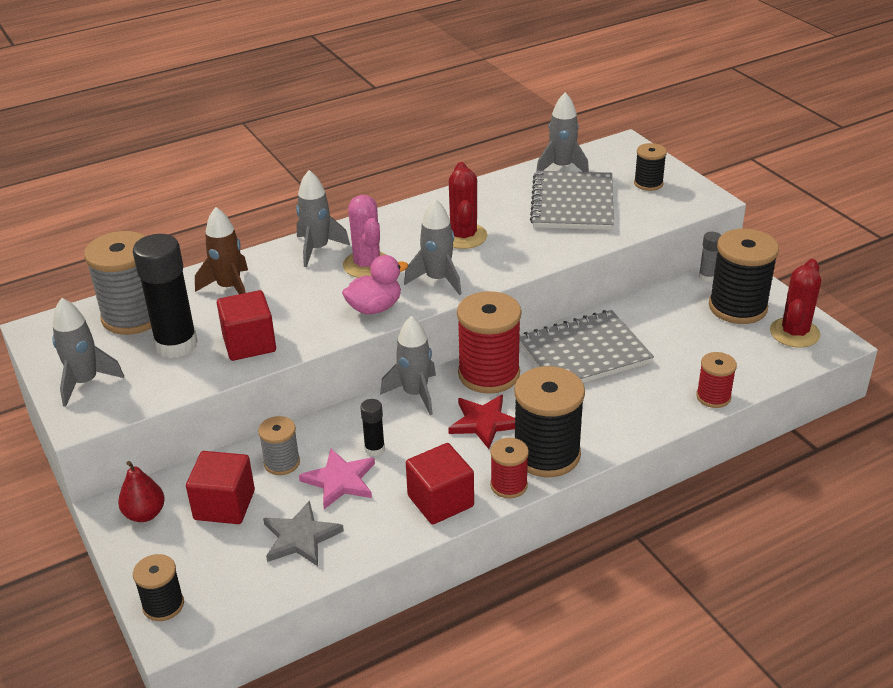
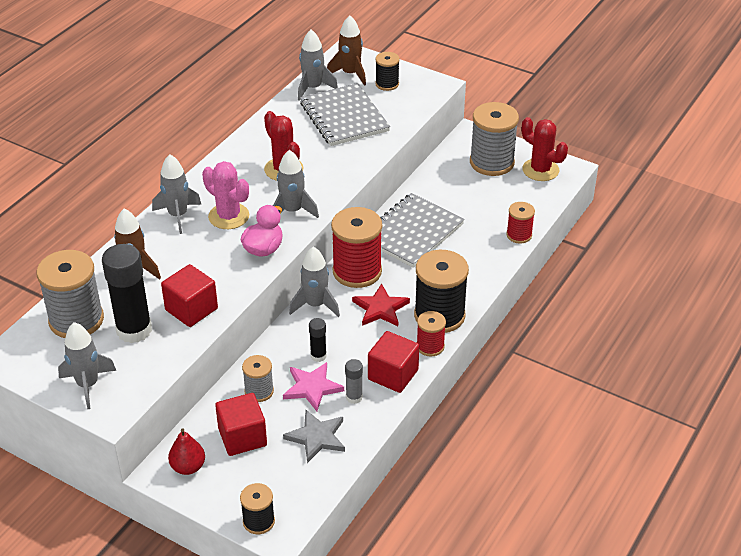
camera: 30 degrees left, 5 degrees up
(614, 164) = (350, 74): none -> brown rocket
(707, 277) = (456, 145): grey glue stick -> grey glue stick (354, 397)
(737, 307) = (491, 162): black spool -> grey spool
(794, 333) = (540, 170): red cactus -> red cactus turned 45 degrees counterclockwise

